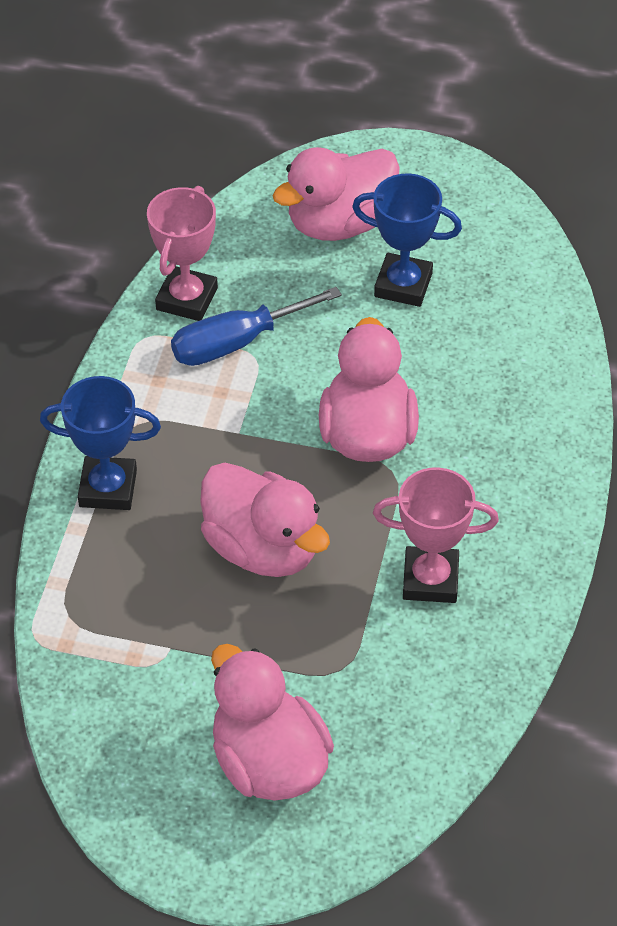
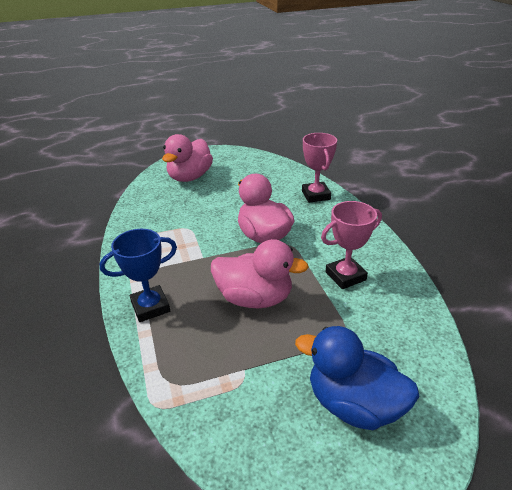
camera: 30 degrees left, 15 degrees down
(187, 299) = (139, 220): pink trophy -> pink trophy (316, 195)
(236, 342) = (175, 226): blue screwdriver -> none
(268, 762) = (353, 404): pink duck -> blue duck
(403, 285) = (232, 186): blue trophy -> none

